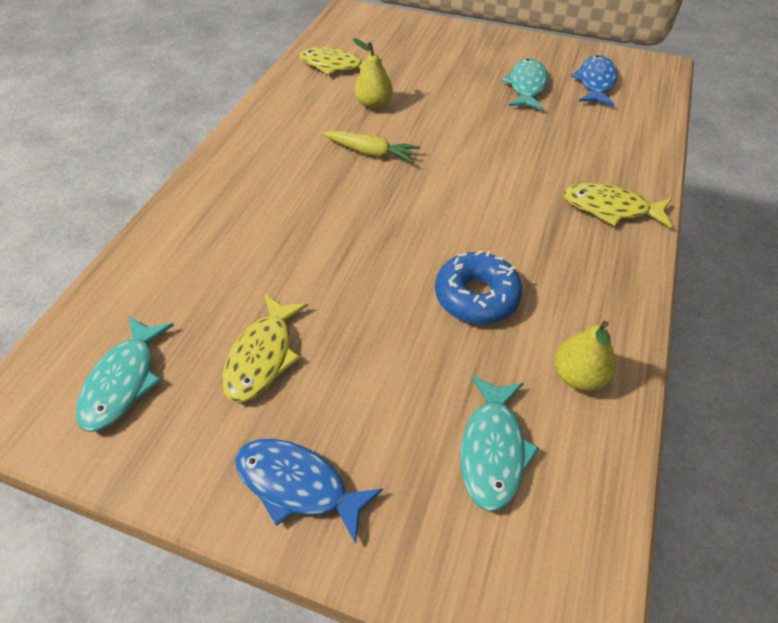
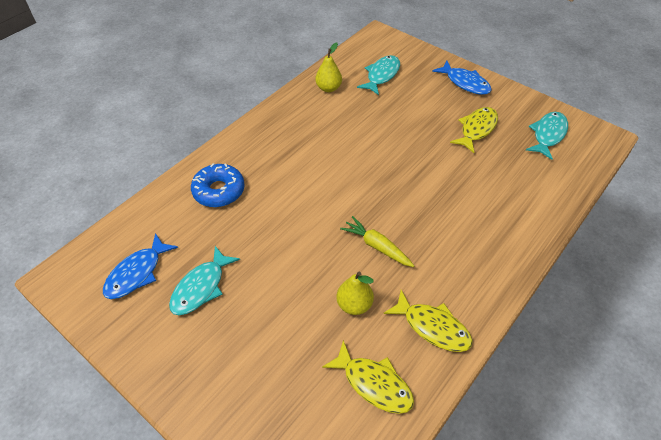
camera: 160 degrees left, 0 degrees up
(476, 296) = (355, 129): blue donut -> blue donut (219, 191)
(610, 208) = (240, 157): yellow fish -> yellow fish (432, 327)

